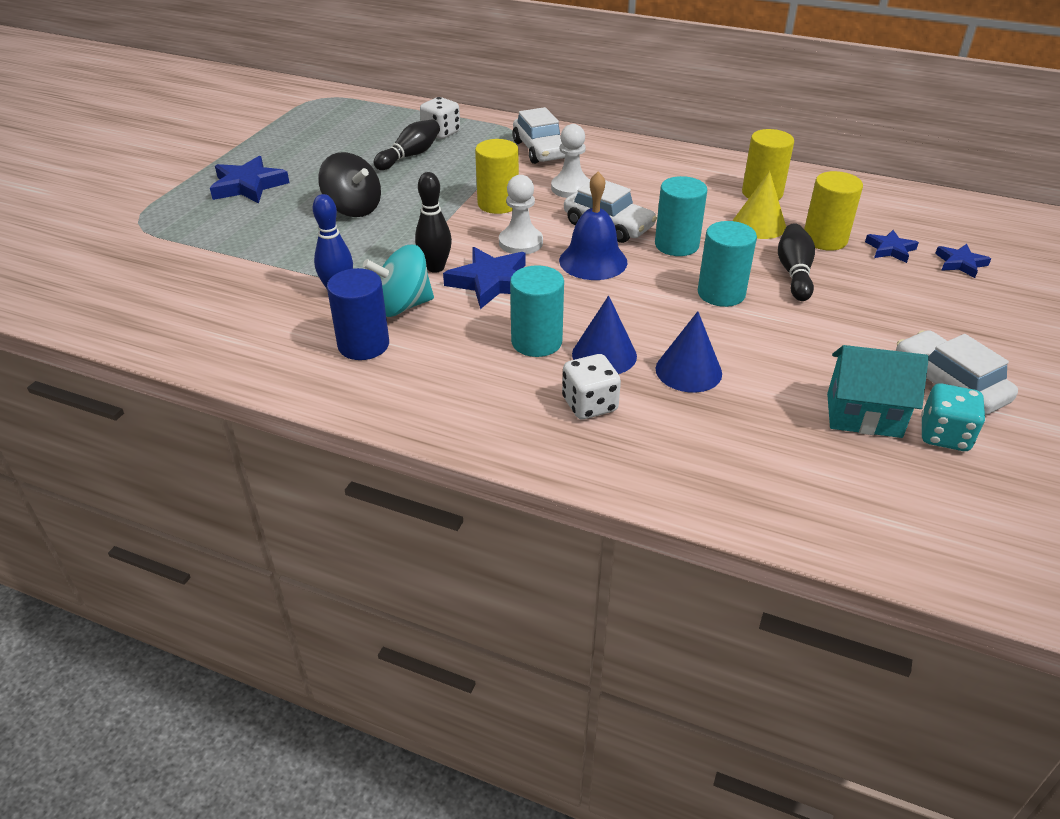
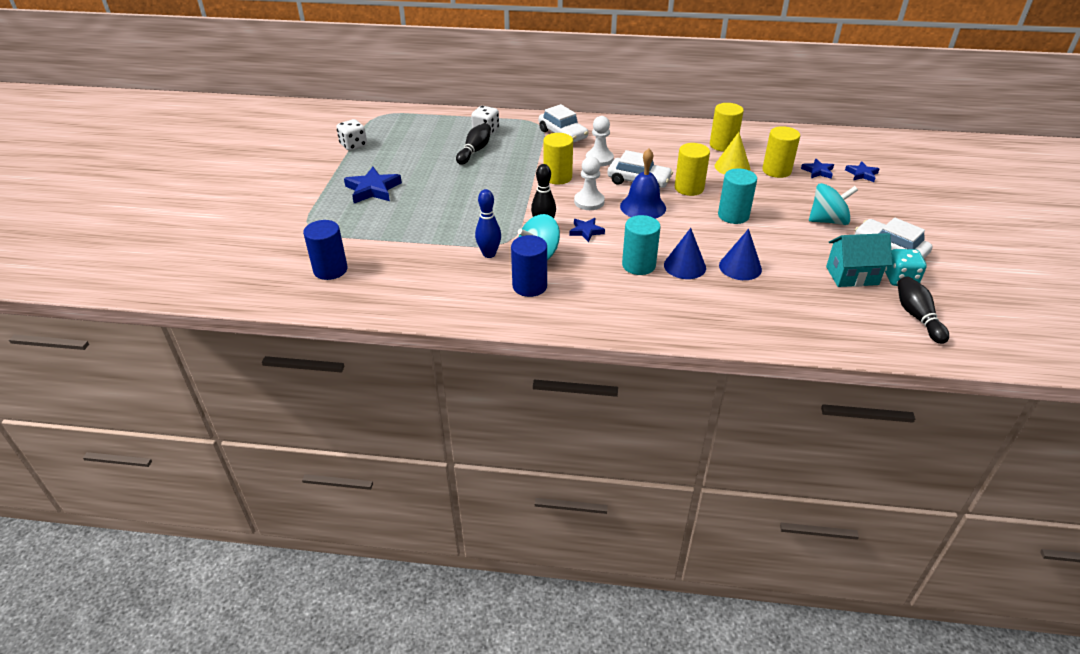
camera: 15 degrees left, 0 degrees up
(123, 279) = (330, 270): none -> blue cylinder
(353, 208) = (460, 195): black spinning top -> none
(491, 282) = (586, 231): blue star -> blue star, size x0.58
(589, 405) = (693, 298): white dice -> white dice (353, 145)
(676, 245) = (689, 188): turquoise cylinder -> yellow cylinder
(794, 273) = (769, 195): black bowling pin -> black bowling pin (917, 317)
(868, 324) = (828, 221): none -> turquoise spinning top

